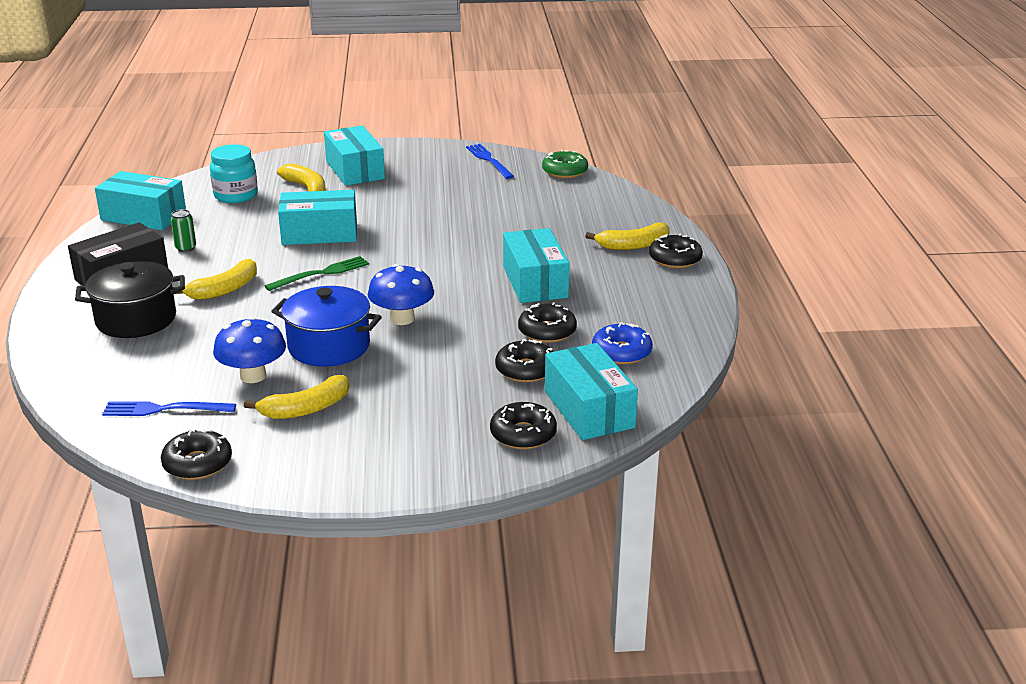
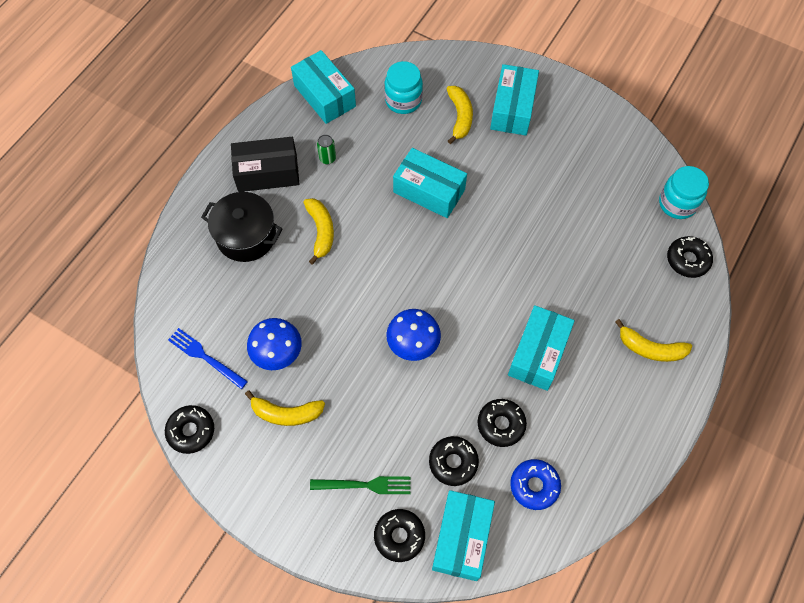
camera: 35 degrees right, 35 degrees up
(224, 290) = (321, 231): yellow banana -> yellow banana turned 90 degrees counterclockwise
(321, 273) = (396, 249): green fork -> green fork (365, 485)
(329, 346) = (344, 348): blue pot -> none
(489, 160) = (627, 150): blue fork -> none
(565, 172) = (677, 203): green donut -> turquoise jar
(675, 259) = (669, 388): black donut -> black donut (687, 260)

